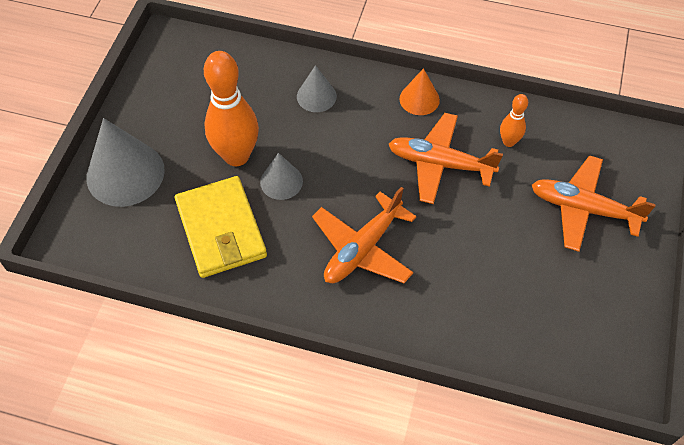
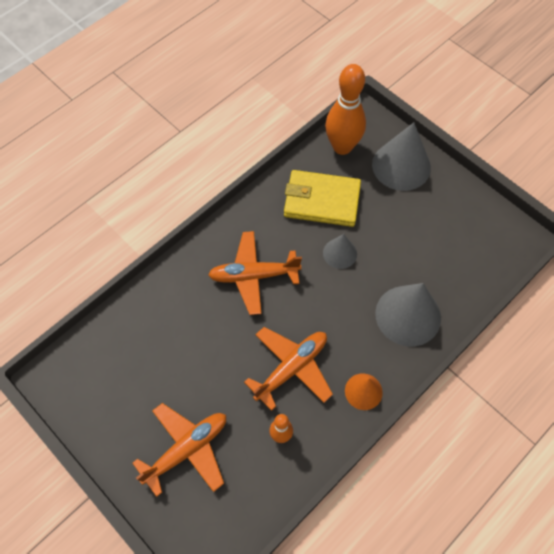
camera: 120 degrees right, 5 degrees up
(236, 156) = (379, 236): orange bowling pin -> orange bowling pin (342, 147)
(316, 96) = (408, 315): grey cone -> grey cone, size x1.83
(363, 248) = (253, 276): orange plane -> orange plane turned 75 degrees counterclockwise

